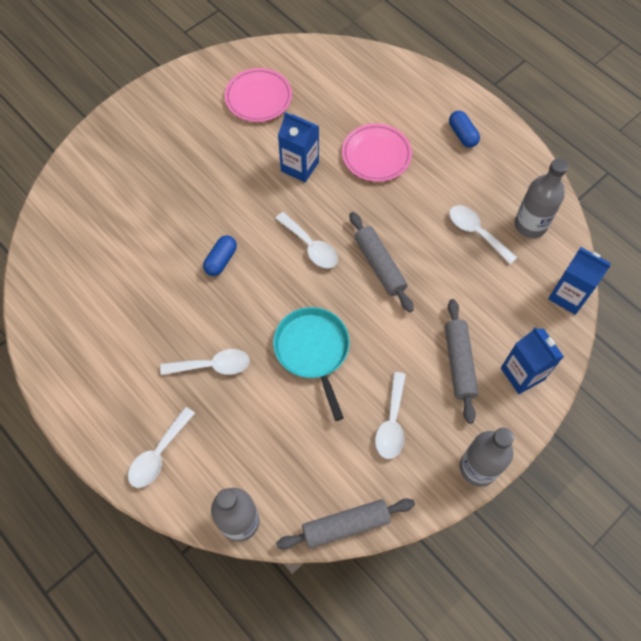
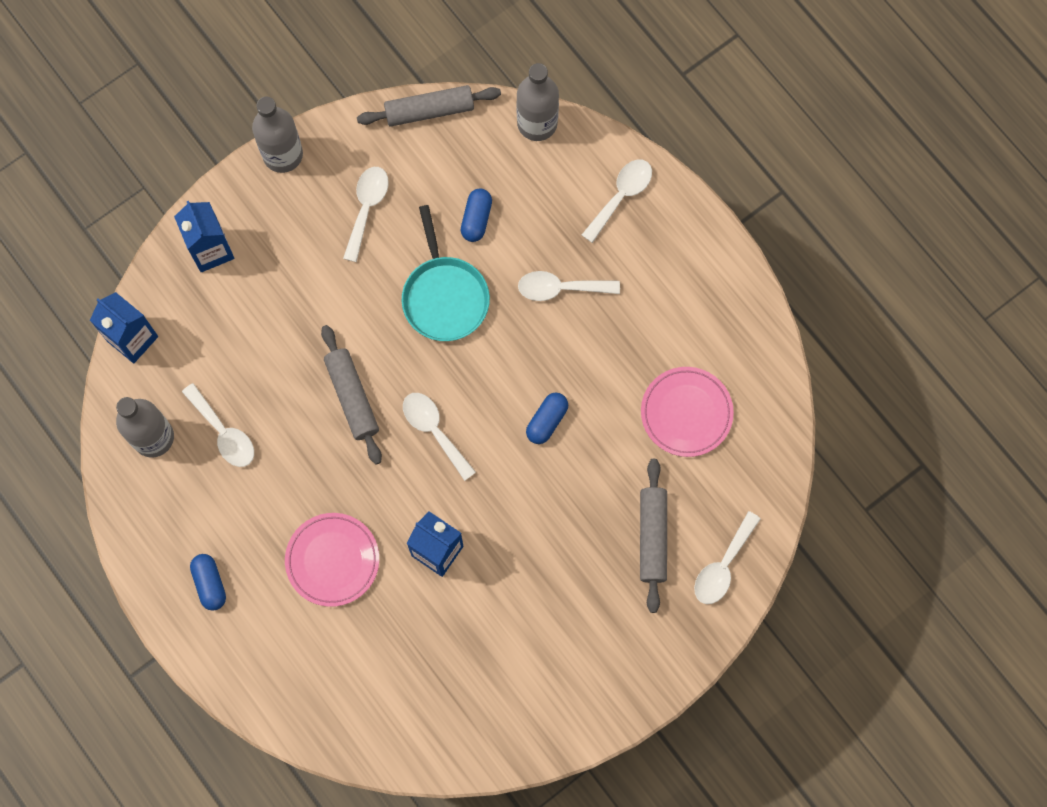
camera: 175 degrees left, 10 degrees up
(86, 172) = (723, 566): none -> white spoon
(258, 98) = (485, 672): pink plate -> pink plate (686, 413)
(291, 421) = (476, 219): none -> blue capsule
(459, 363) = (279, 268): grey rolling pin -> grey rolling pin (652, 537)

